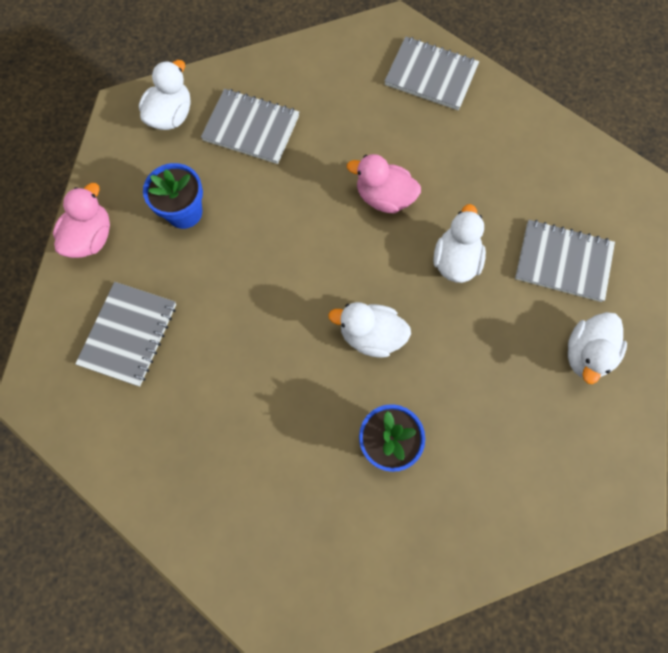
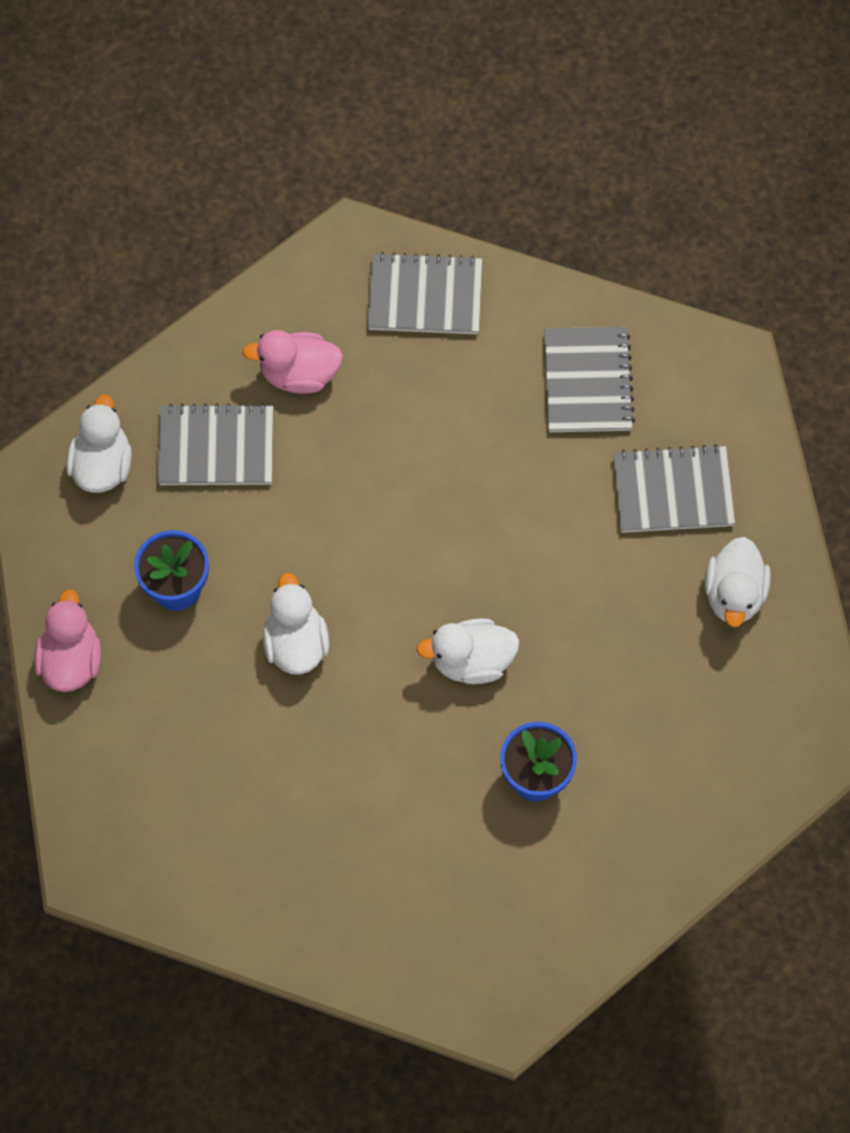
camera: 20 degrees left, 5 degrees down
(129, 334) = (175, 761): grey notebook -> grey notebook (588, 382)
(384, 197) = (424, 483): pink duck -> pink duck (299, 374)
(455, 260) = (541, 534): white duck -> white duck (296, 643)

